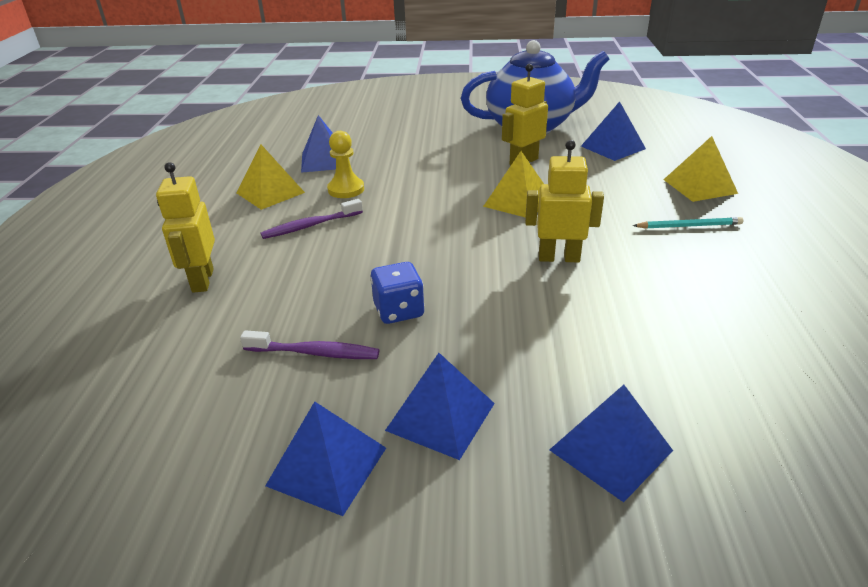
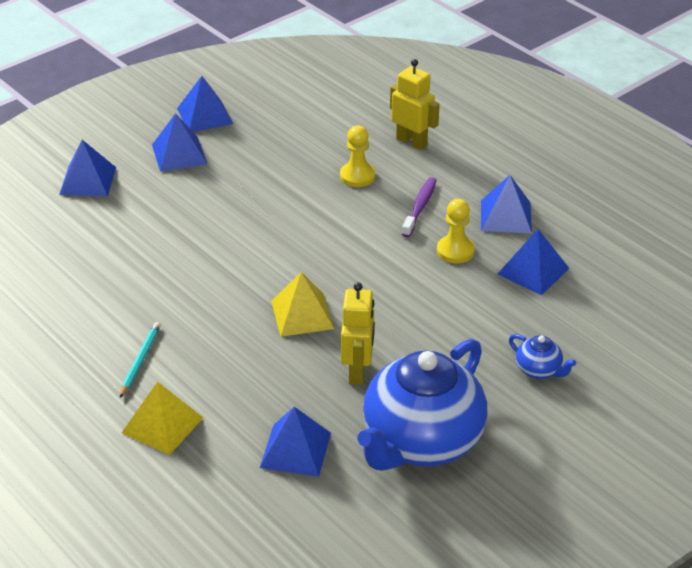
camera: 135 degrees right, 5 degrees up
(270, 192) = (506, 216): yellow pyramid -> blue pyramid
(306, 275) = (357, 176): none -> yellow pawn
(315, 353) = (279, 145): purple toothbrush -> none
(399, 311) = (268, 186): blue dice -> none
(416, 126) = (539, 370): none -> blue teapot
(559, 258) = (212, 274): yellow robot -> none
(689, 226) = (140, 360): turquoise pencil -> turquoise pencil turned 150 degrees clockwise

